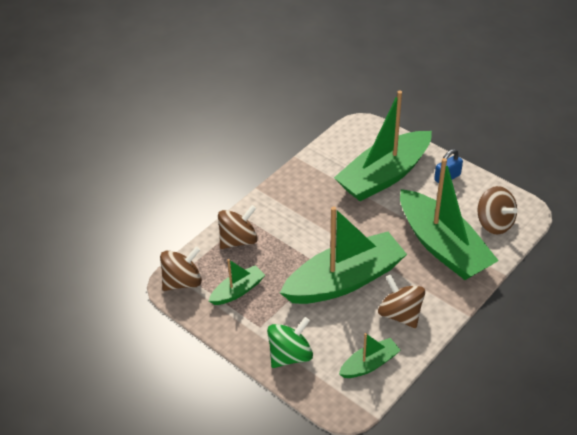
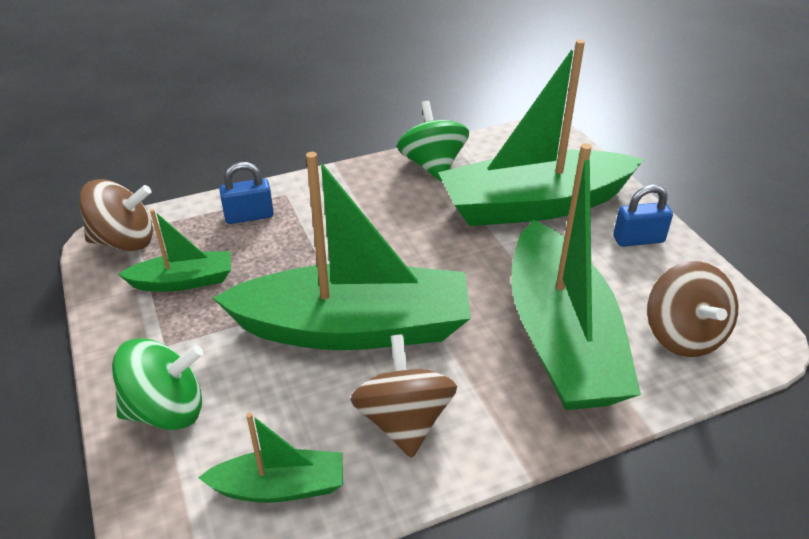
camera: 25 degrees right, 5 degrees down
(238, 240) = (249, 216): brown spinning top -> blue padlock
(313, 169) = (432, 165): none -> green spinning top

